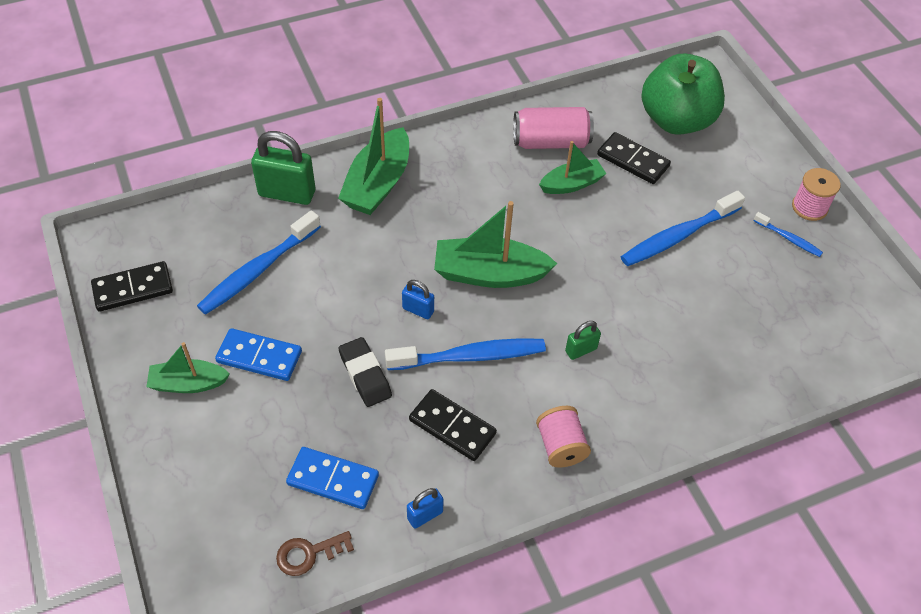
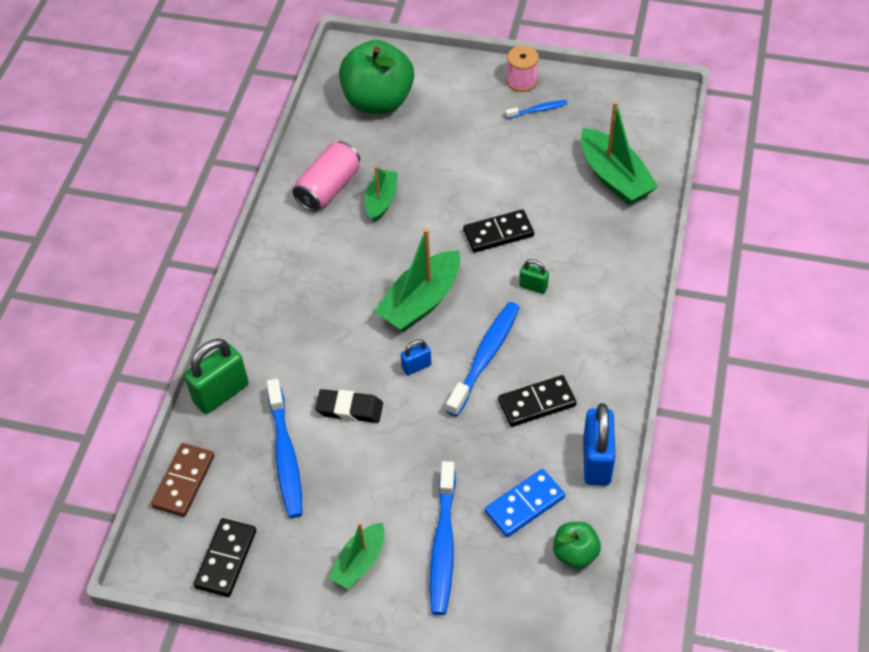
camera: 50 degrees left, 0 degrees up
(187, 219) = (184, 481): none -> brown domino
(259, 357) = (374, 498): blue domino -> none
(308, 554) = (575, 553): brown key -> green apple
(365, 375) = (448, 434): black eraser -> black eraser (349, 409)
(378, 184) = (268, 324): green boat -> green boat (614, 177)
(425, 515) = (596, 461): blue padlock -> blue padlock, size x1.93
(560, 446) = (601, 346): pink spool -> none
(581, 350) = (533, 286): green padlock -> green padlock turned 75 degrees counterclockwise
(633, 161) = (392, 151): black domino -> black domino (498, 233)
(678, 236) = (483, 169): blue toothbrush -> blue toothbrush (443, 545)

